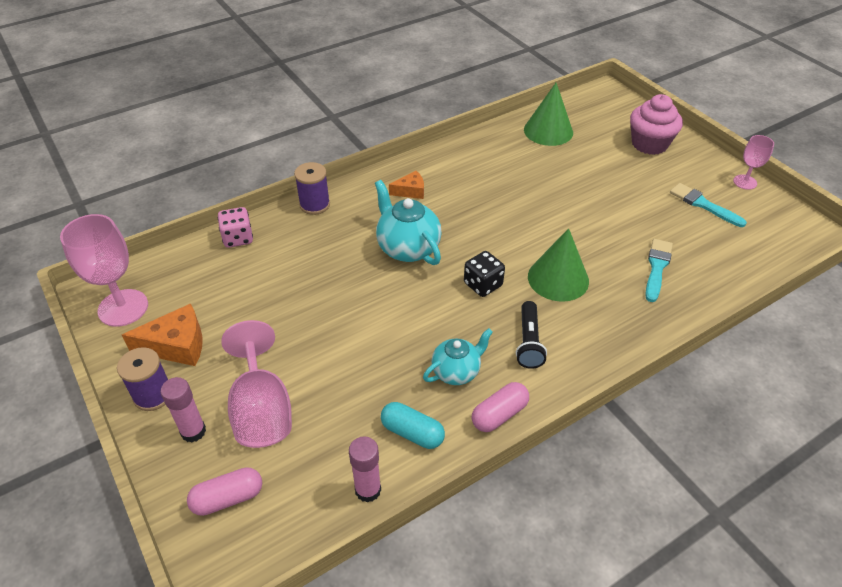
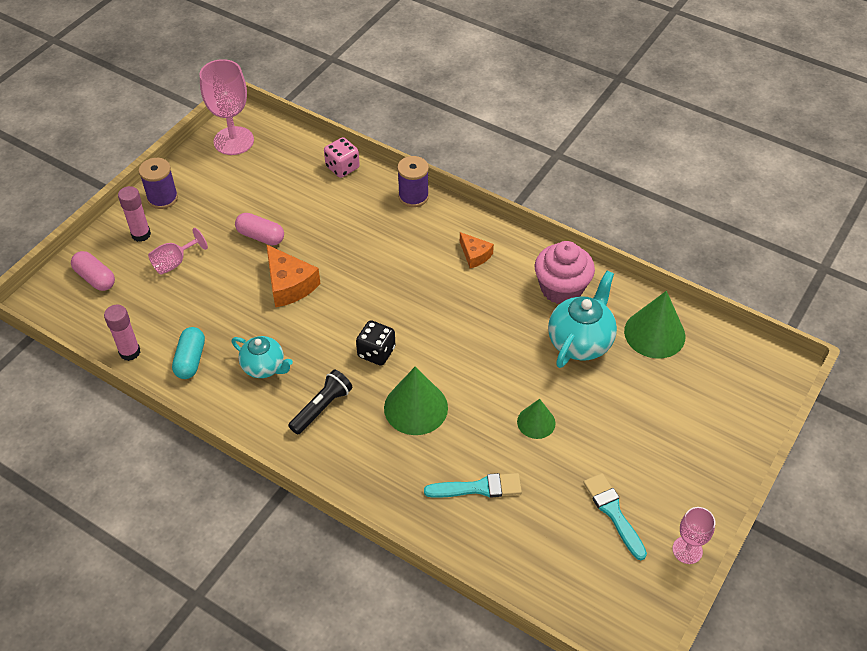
camera: 65 degrees right, 5 degrees up
(177, 345) = (212, 188): orange cheese -> orange cheese (289, 285)
(262, 410) = (175, 262): pink goblet -> pink goblet, size x0.56
(407, 248) = (394, 282): turquoise teapot -> turquoise teapot (580, 341)
(499, 414) = (232, 410): pink capsule -> pink capsule (260, 236)
(529, 342) = (322, 408): black flashlight -> black flashlight turned 150 degrees clockwise
(604, 215) = (536, 422): none -> green cone
(649, 144) = (698, 436): pink cupcake -> pink cupcake (561, 288)
(703, 204) = (613, 512): turquoise brush -> turquoise brush turned 45 degrees counterclockwise

